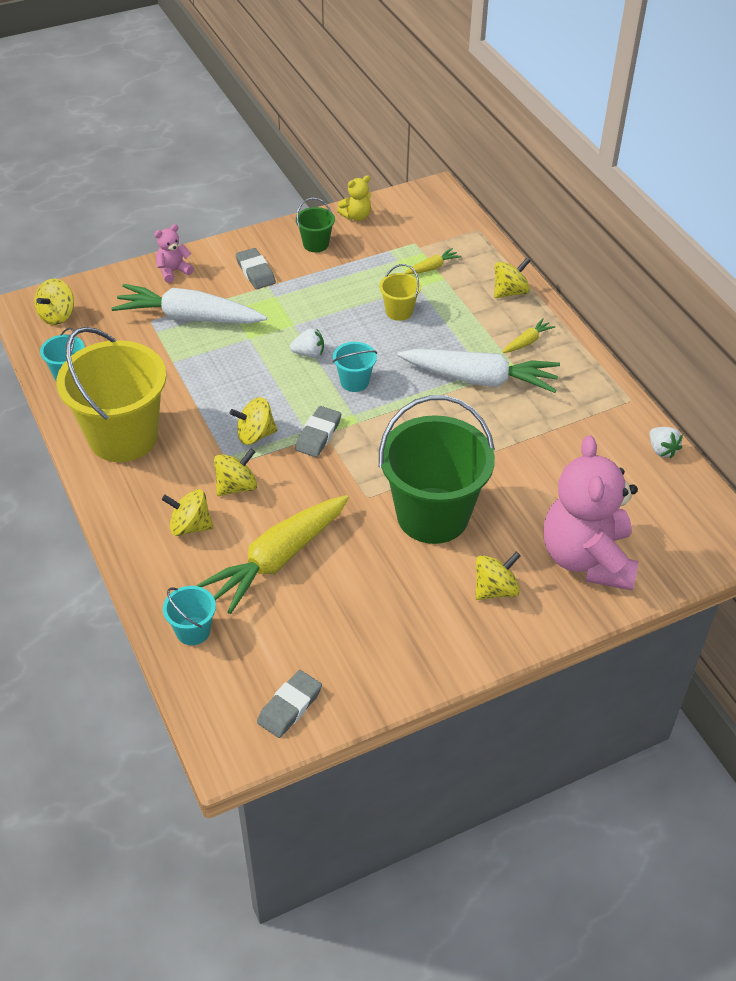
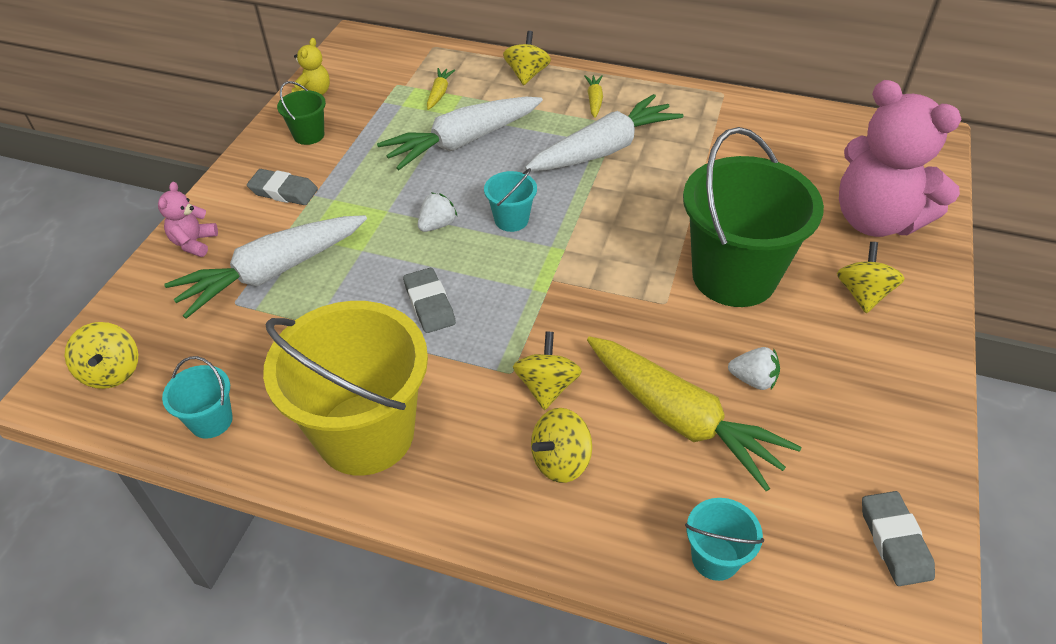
camera: 45 degrees left, 0 degrees up
(255, 435) = (494, 328): yellow spinning top -> none
(278, 559) = (681, 418): yellow carrot -> yellow carrot turned 45 degrees counterclockwise
(318, 435) = (548, 285): grey eraser -> grey eraser (429, 304)
(399, 311) = (463, 142): yellow bucket -> white carrot
(661, 450) = (795, 112): white strawberry -> white strawberry (753, 380)

